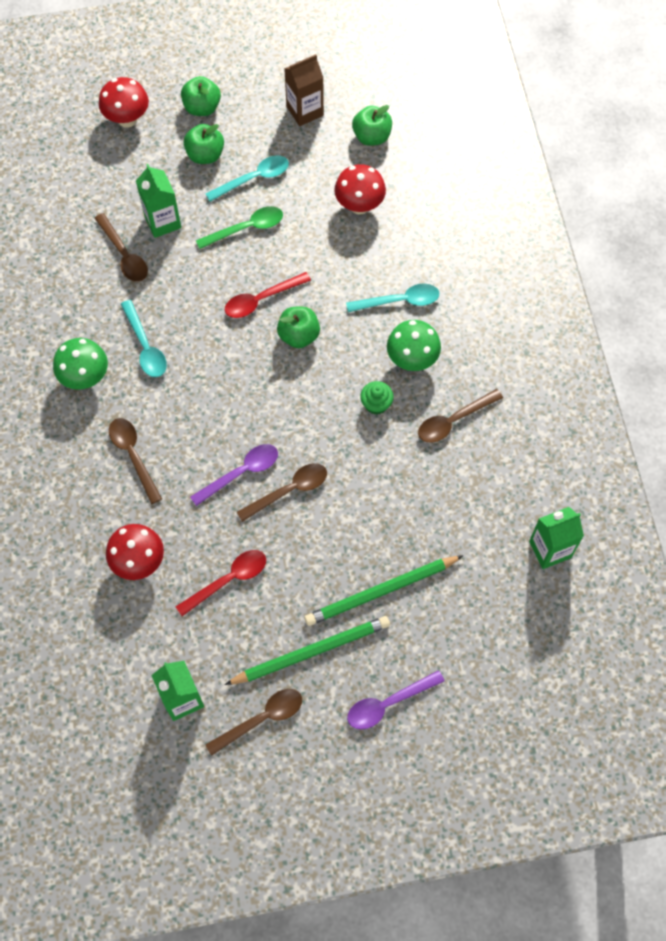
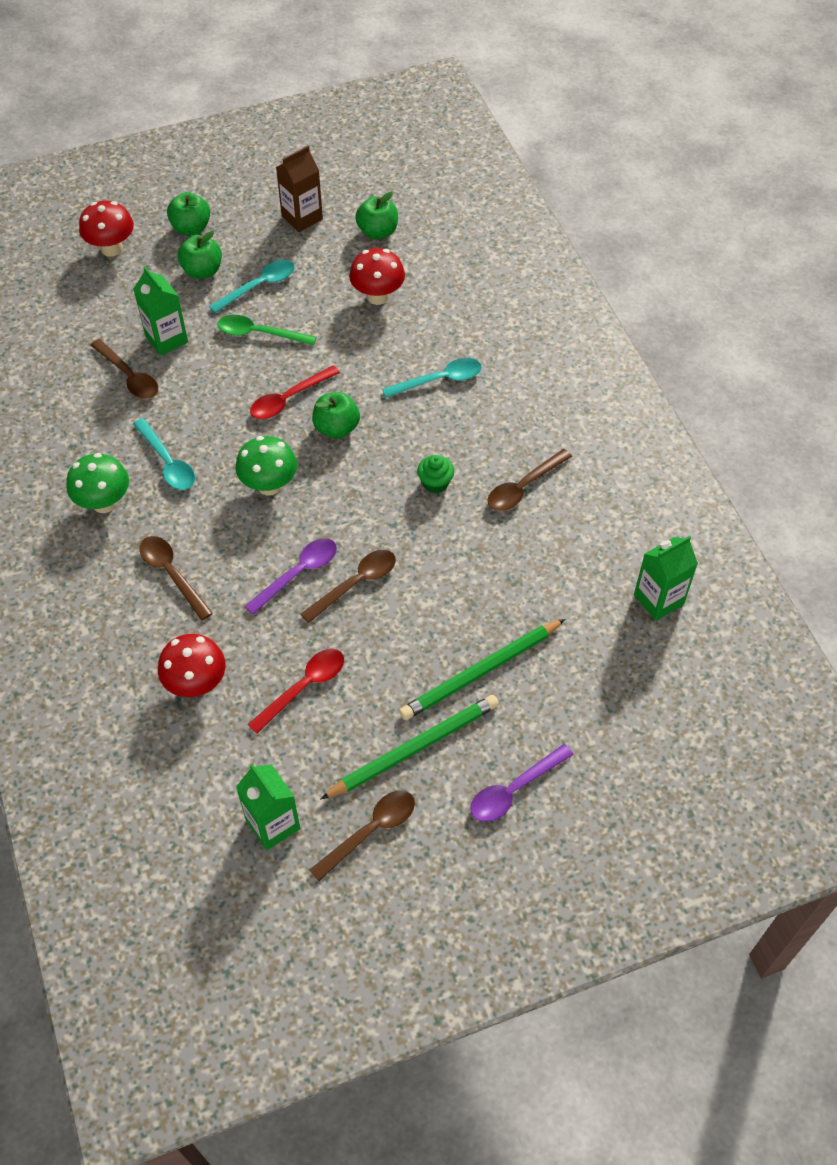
camera: 10 degrees left, 10 degrees down
(246, 228) = (259, 334): green spoon -> green spoon turned 135 degrees counterclockwise
(412, 359) = (465, 434): green mushroom -> green mushroom (269, 485)

